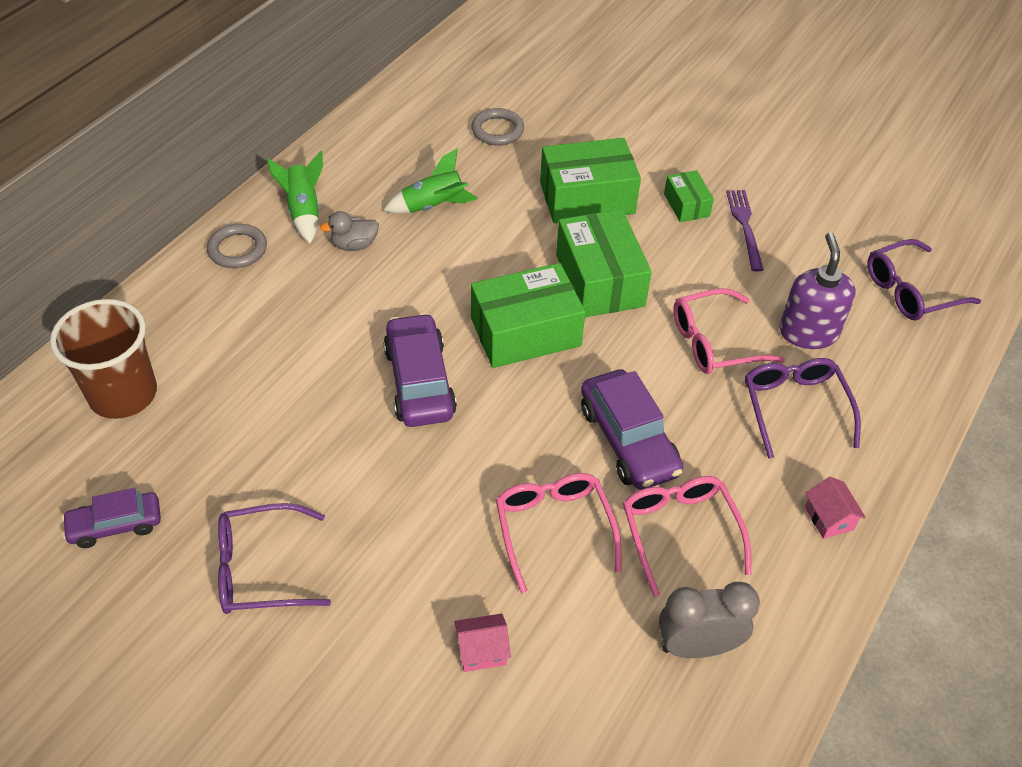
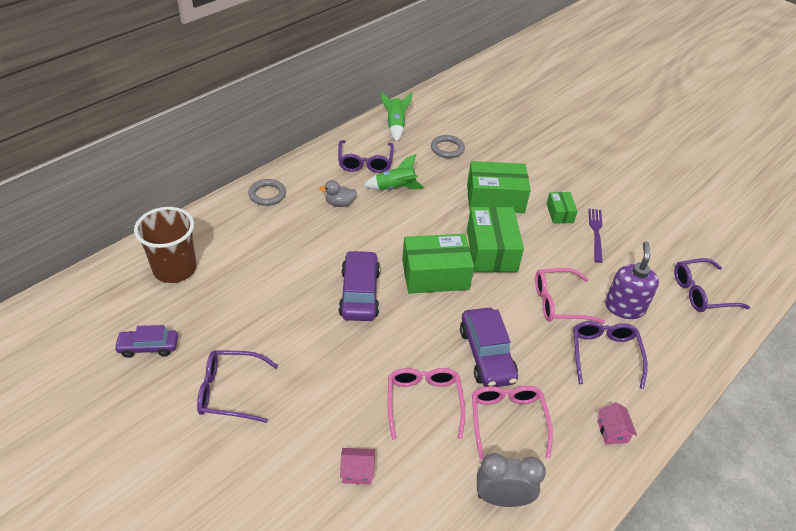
camera: 10 degrees right, 5 degrees down
(304, 211) = (313, 178): green rocket -> green rocket (395, 125)
(377, 172) = (365, 162): none -> purple glasses

